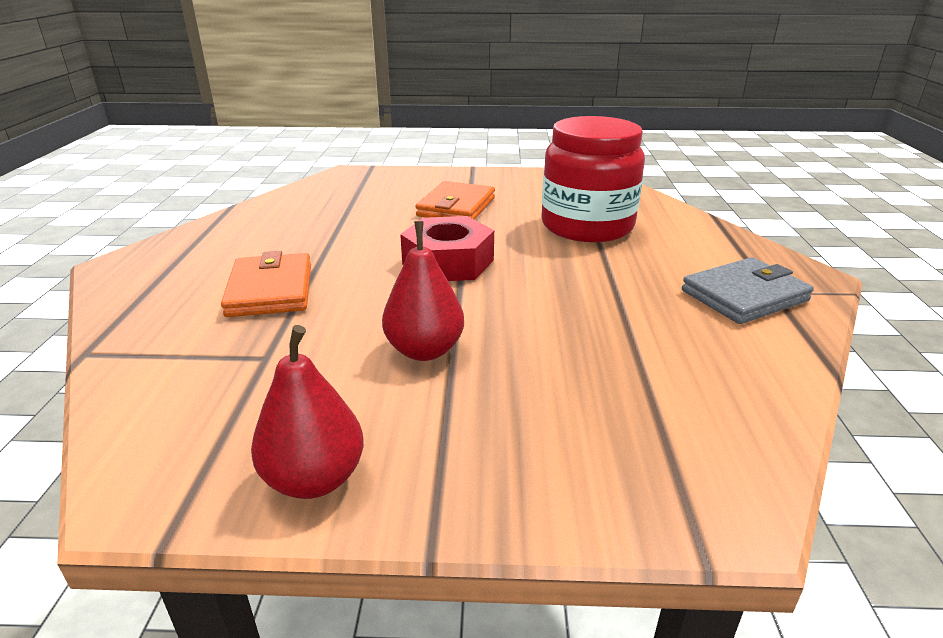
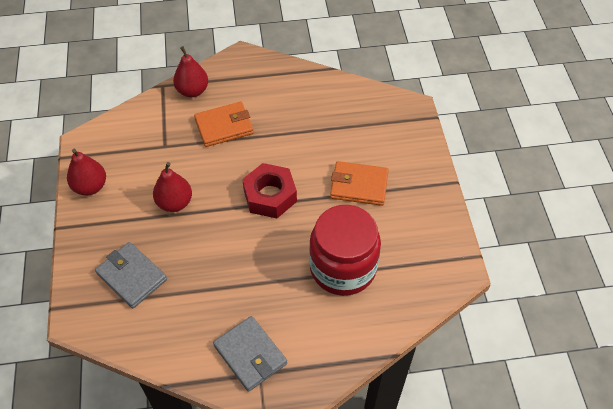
camera: 80 degrees right, 25 degrees up
(144, 317) = (192, 91): none -> red pear
(601, 413) = (132, 276): none -> grey wallet

